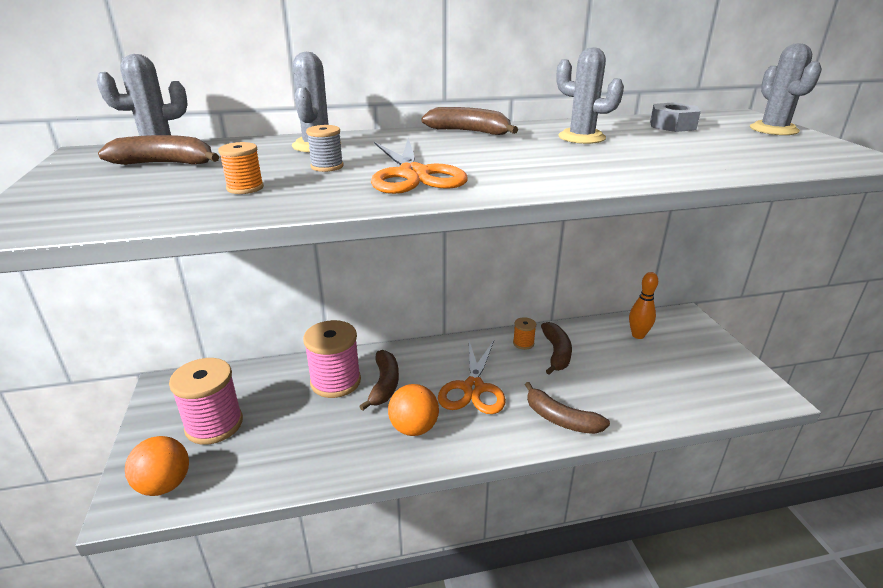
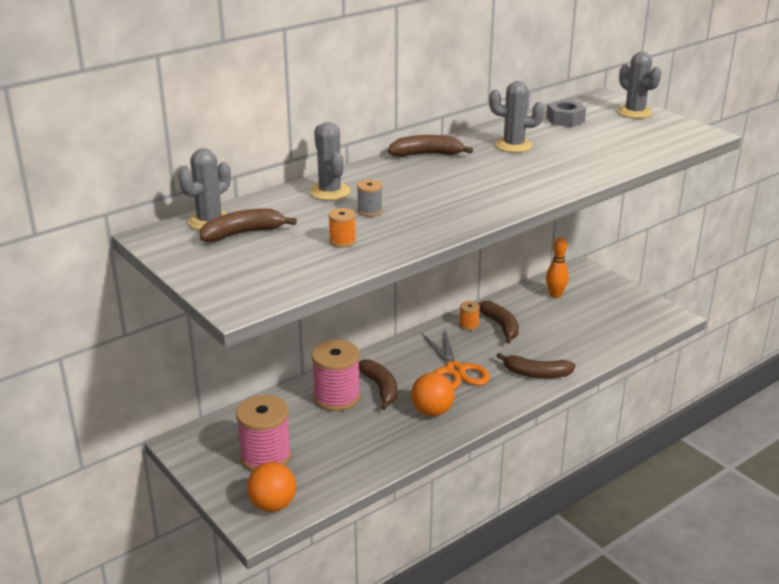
camera: 25 degrees left, 0 degrees up
(413, 175) = (439, 206): orange scissors -> none

